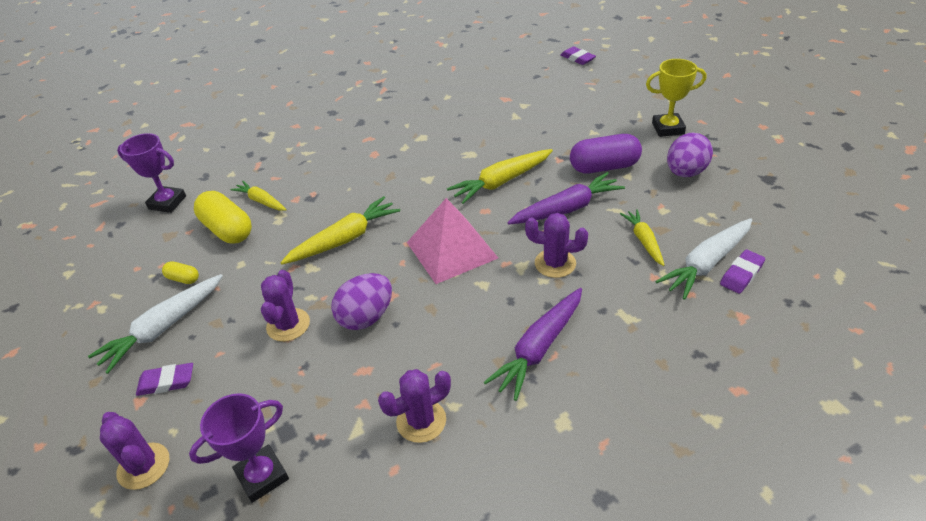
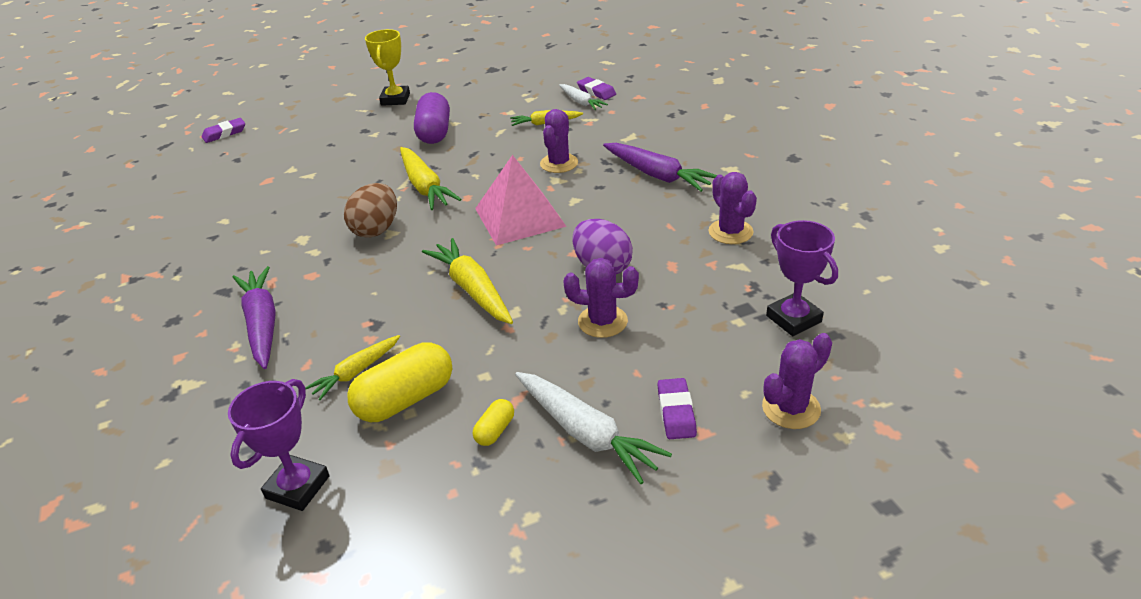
camera: 85 degrees left, 5 degrees down
(433, 170) = (376, 229): none -> brown egg
(566, 209) = (486, 154): purple carrot -> purple carrot (262, 324)
(685, 172) = (465, 98): purple egg -> none
(706, 264) = (581, 102): white carrot -> white carrot, size x0.62

